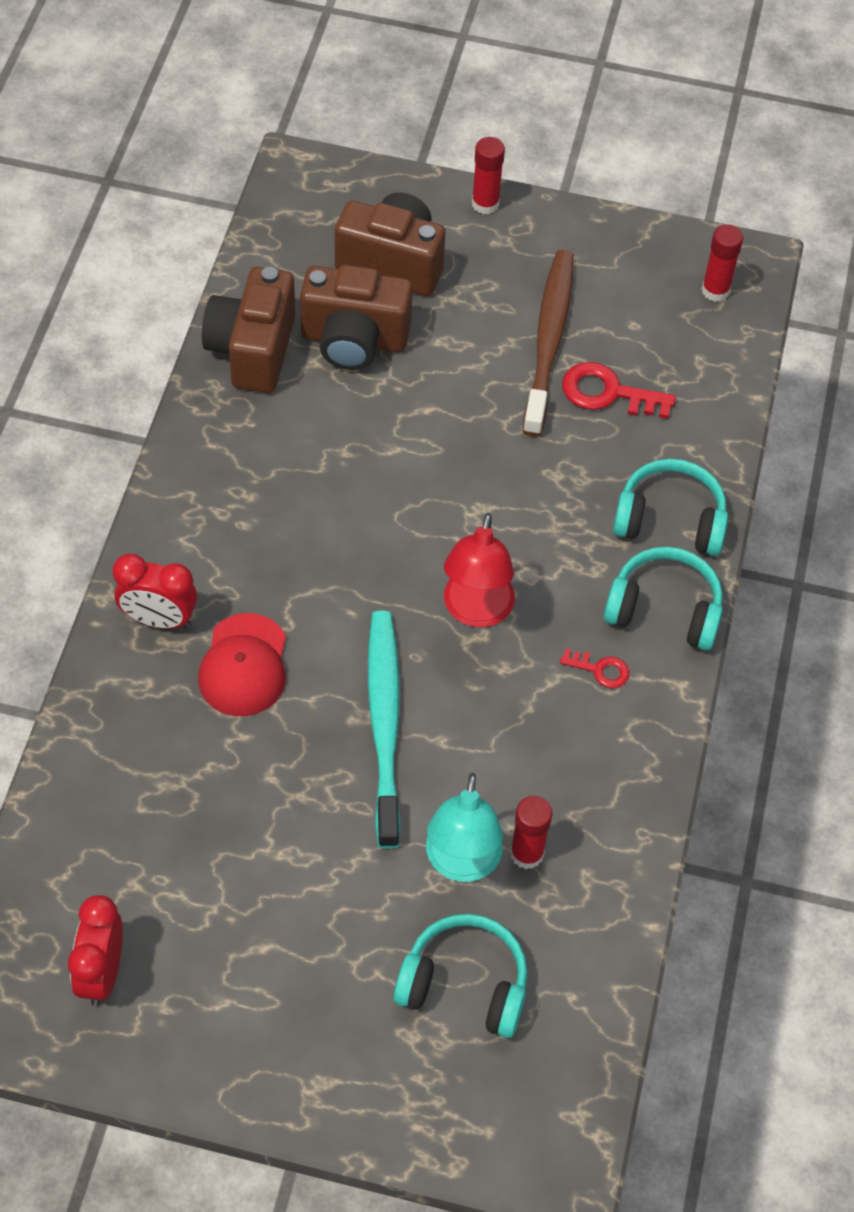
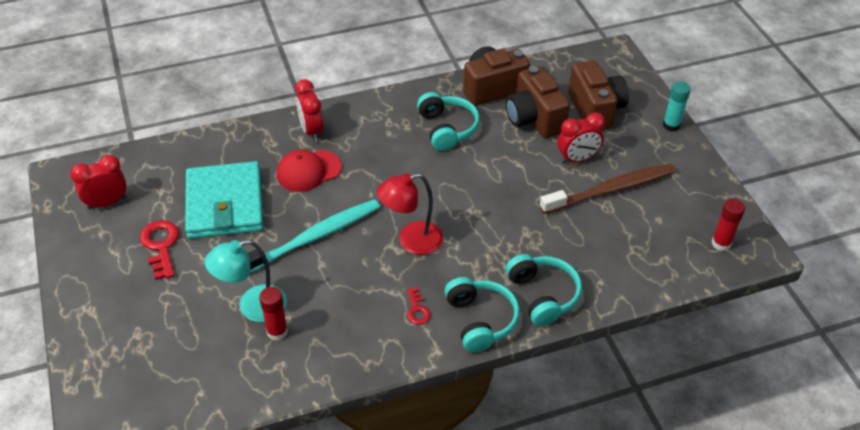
camera: 60 degrees right, 10 degrees down
(230, 808) = (225, 204): none -> turquoise wallet
(464, 985) = (180, 342): turquoise headphones -> turquoise headphones (447, 128)
(467, 340) = (577, 159): none -> red clock
(485, 204) = (671, 125): red glue stick -> turquoise glue stick
(608, 393) = (601, 229): red key -> red key (160, 246)

